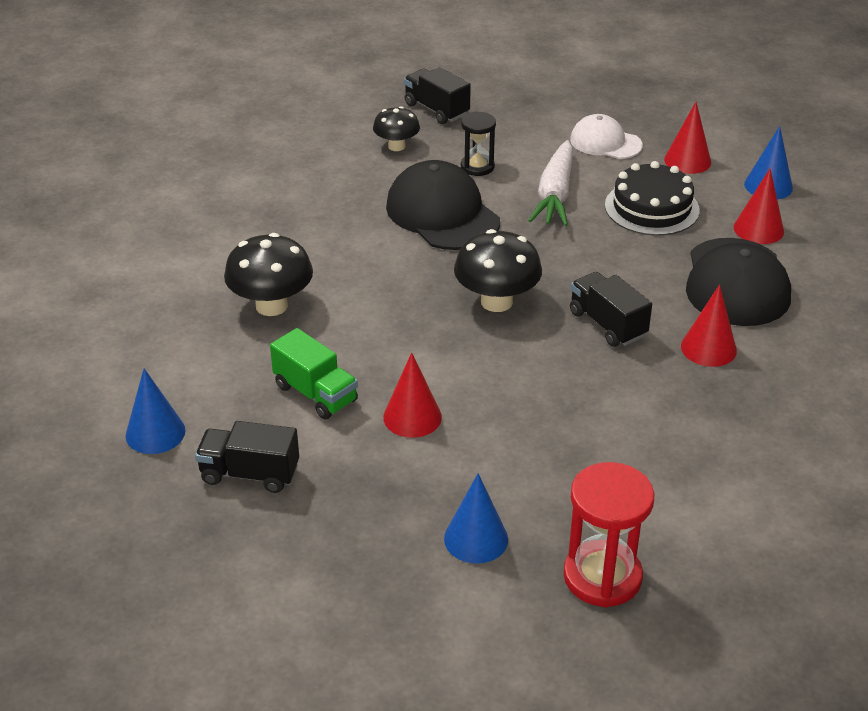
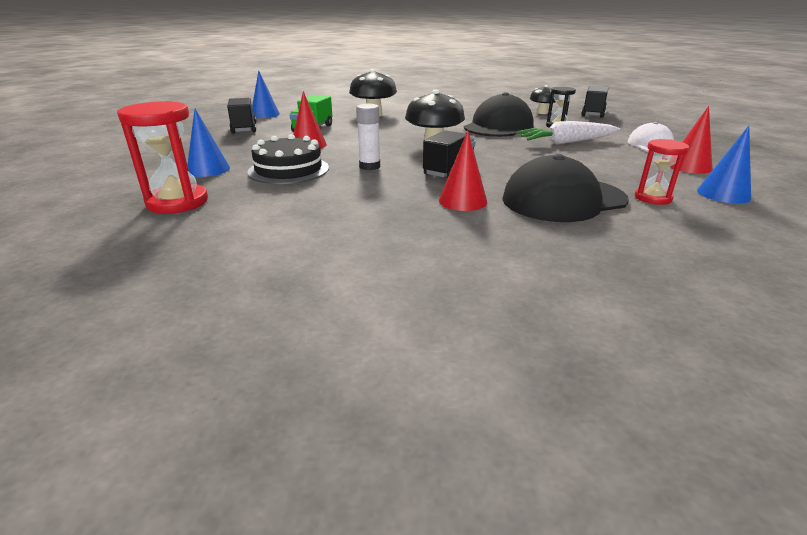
camera: 65 degrees right, 10 degrees down
(553, 383) = (369, 166): none -> white glue stick
(651, 208) = (605, 165): black cake -> black cake (288, 170)
(758, 229) = (653, 198): red cone -> red hourglass

